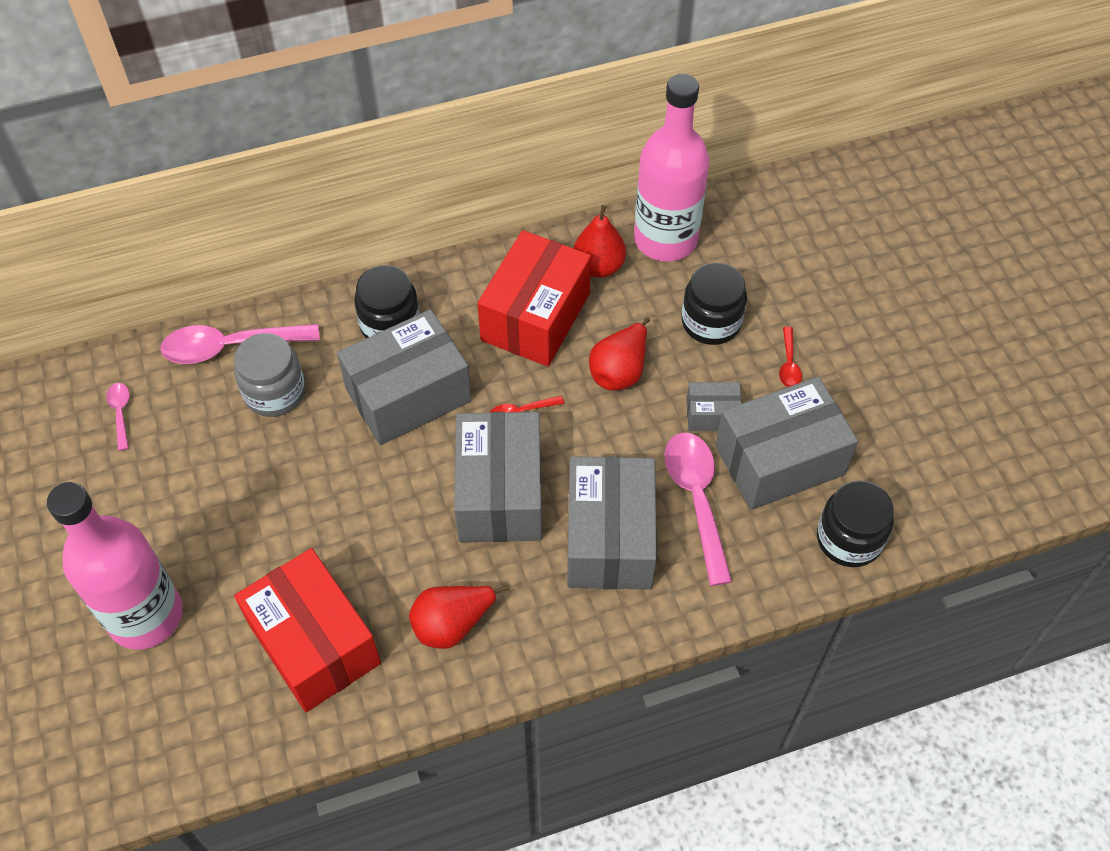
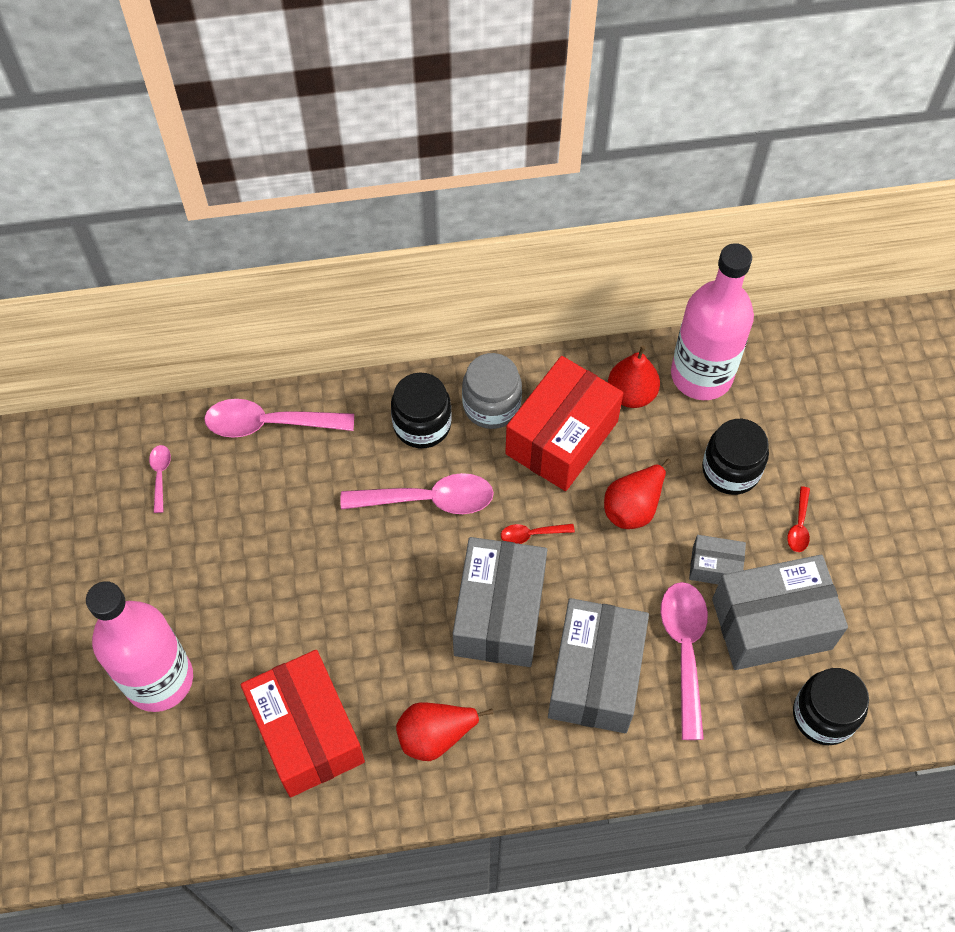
camera: 10 degrees right, 5 degrees up
(275, 392) = (304, 477): grey jar -> grey jar (491, 405)
(408, 395) = (428, 500): grey box -> pink spoon

